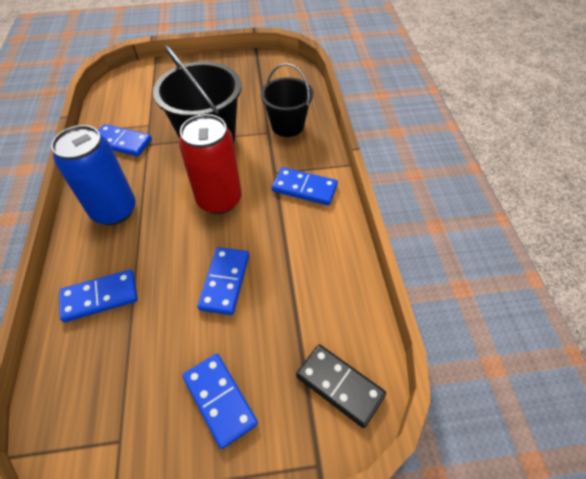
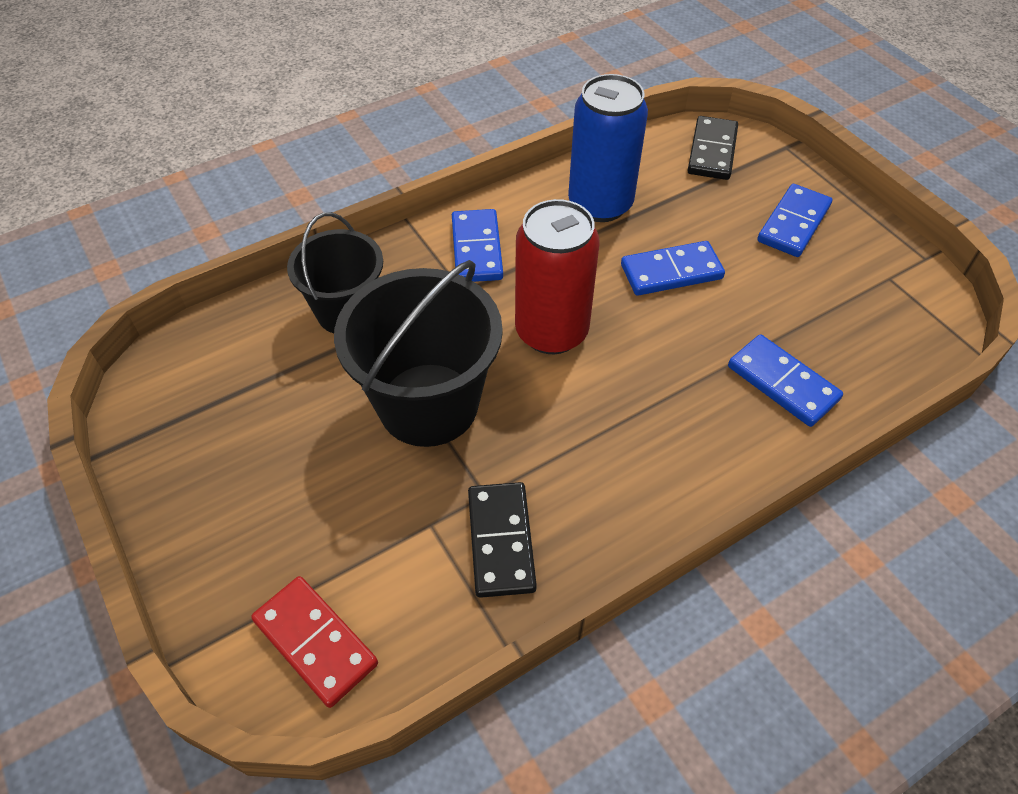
camera: 115 degrees left, 0 degrees up
(114, 210) = (650, 453): blue can -> blue can (600, 204)
(122, 142) = (500, 541): blue domino -> black domino
(131, 86) = (315, 642): none -> red domino

